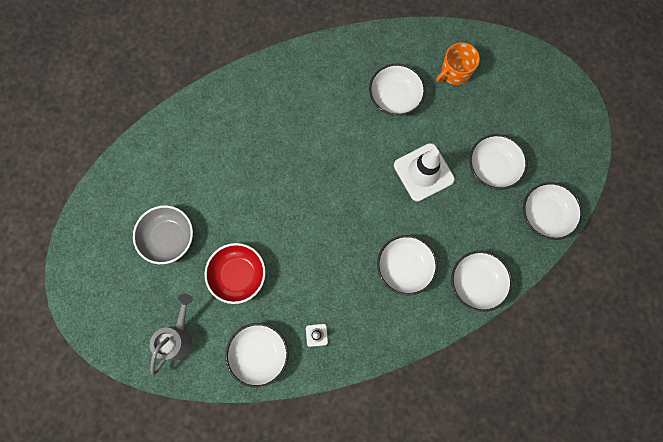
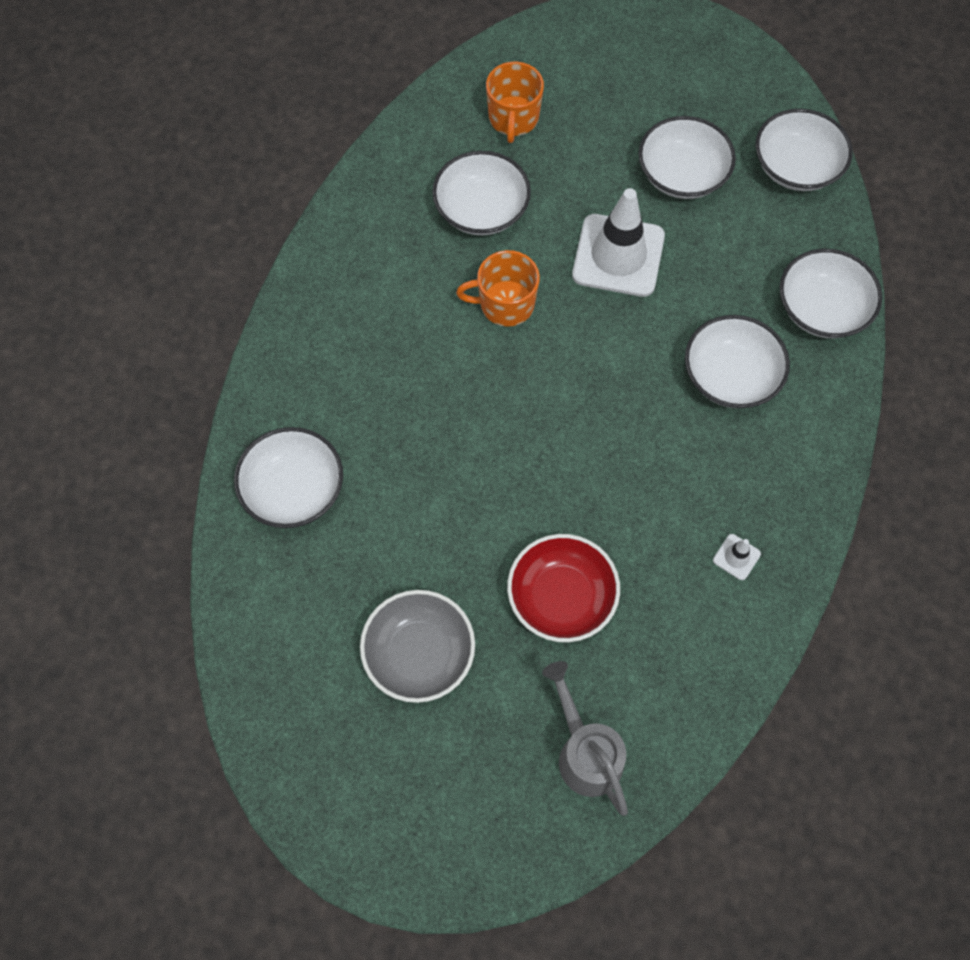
camera: 50 degrees left, 10 degrees down
(259, 354) = (703, 654): white bowl -> white bowl (293, 489)
(356, 144) = (505, 304): none -> orange mug

